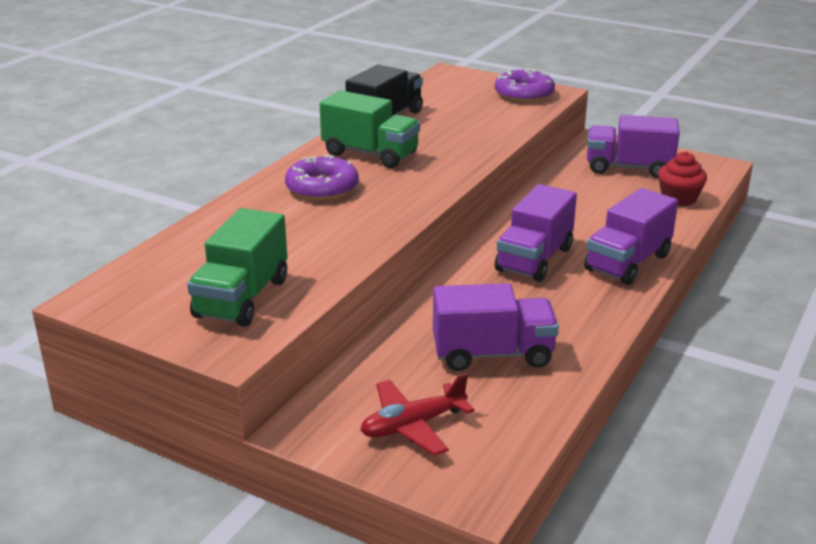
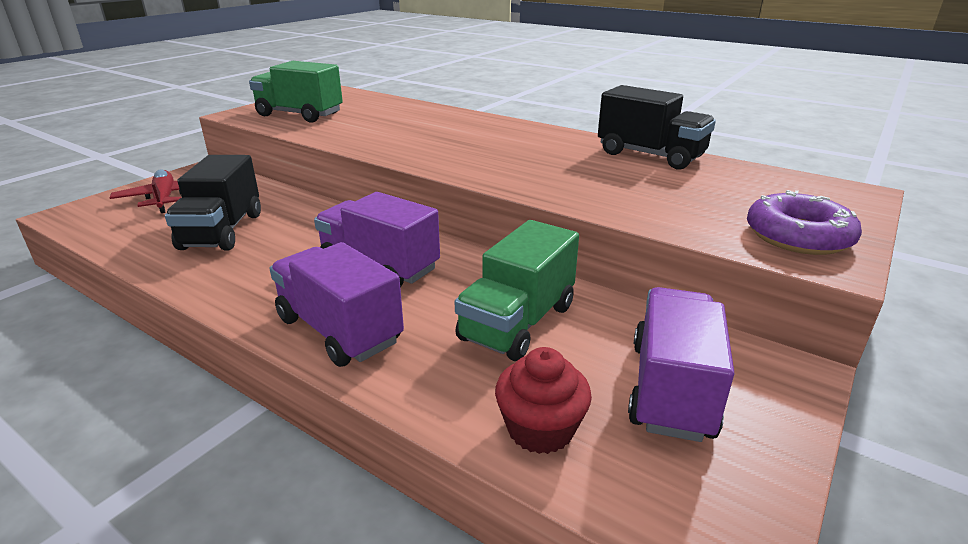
camera: 95 degrees right, 0 degrees up
(322, 188) = (470, 132): purple donut -> none
(370, 154) = (547, 148): green truck -> green truck (518, 323)
(492, 354) = (222, 231): purple truck -> black truck

